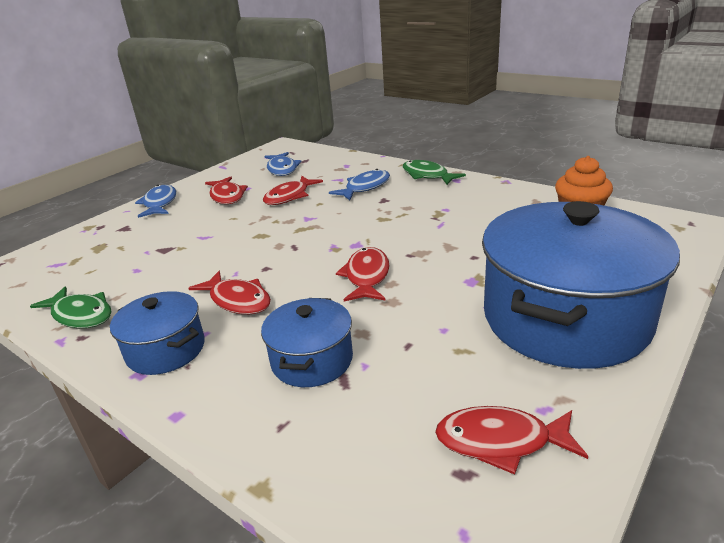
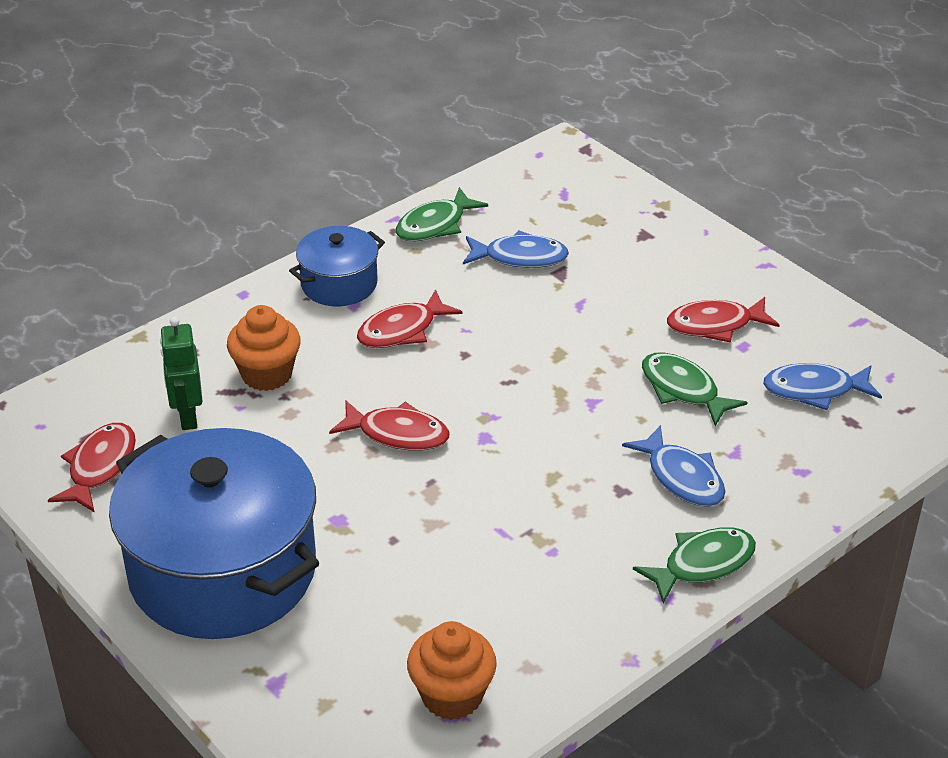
camera: 100 degrees right, 10 degrees up
(160, 203) = (717, 260): blue fish -> blue fish (520, 257)
(289, 196) = (683, 390): red fish -> green fish
(312, 360) = (267, 374): blue pot -> orange cupcake
(391, 396) = (187, 416): none -> green robot

